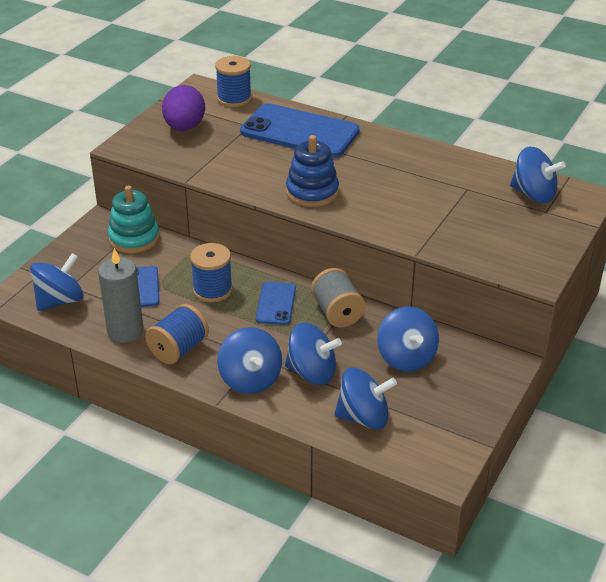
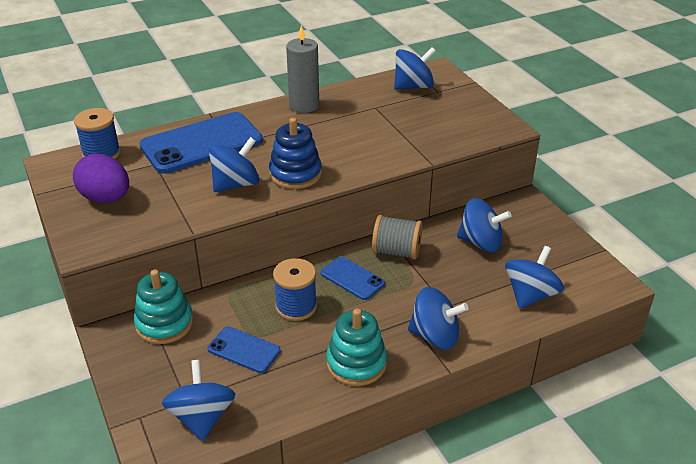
camera: 55 degrees left, 0 degrees up
(125, 331) = (297, 388): grey candle -> grey candle (304, 105)
(178, 349) = (356, 363): blue spool -> turquoise stacking toy
(312, 372) = (456, 298): blue spinning top -> blue spinning top (236, 184)

